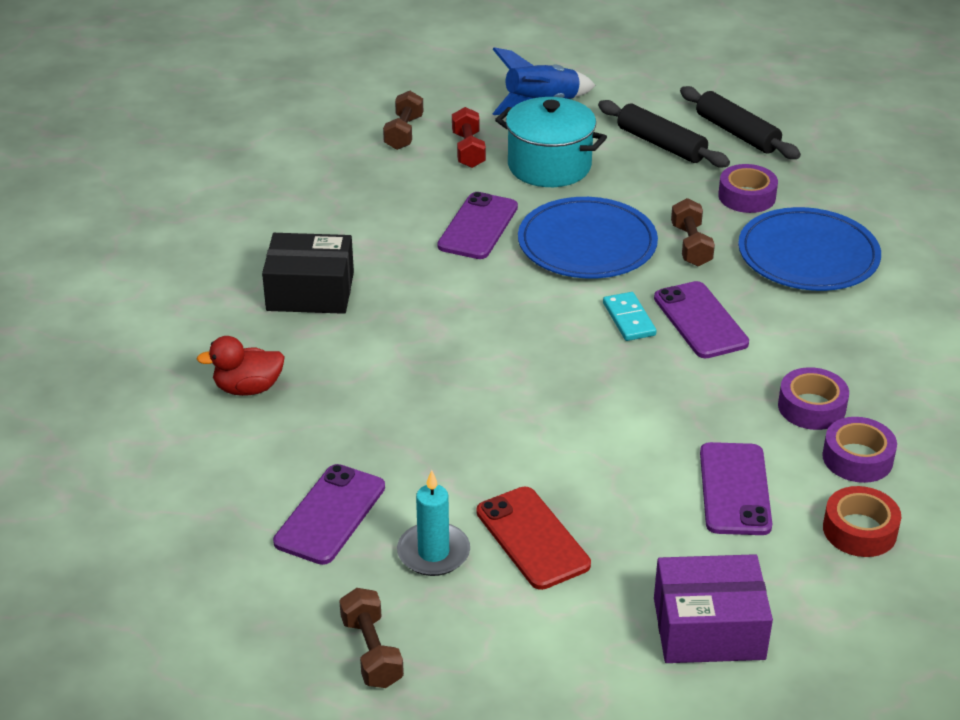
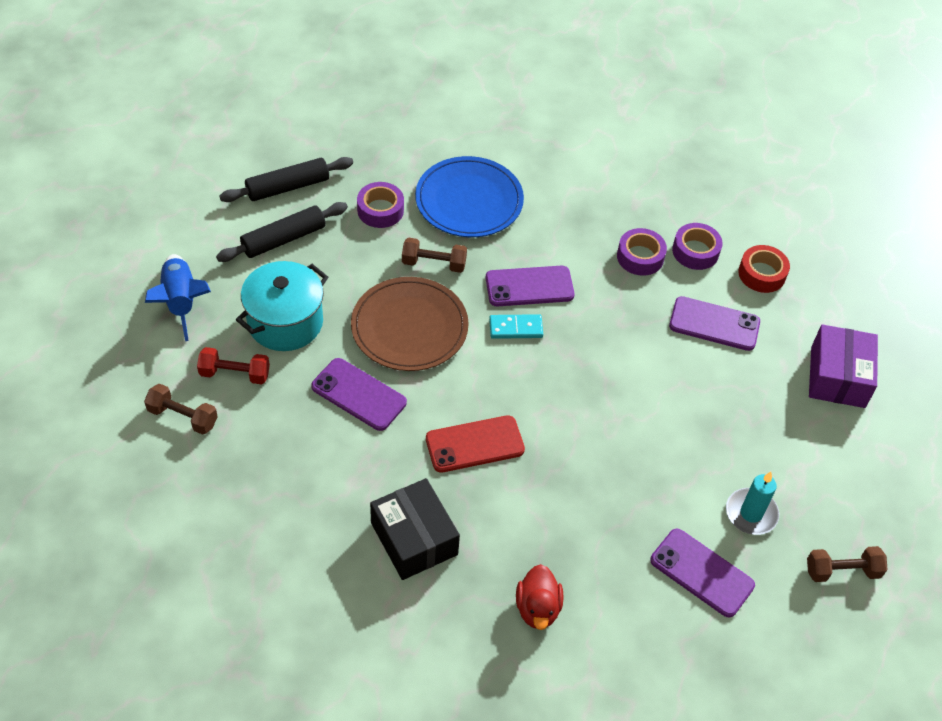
camera: 80 degrees left, 15 degrees up
(310, 291) = (414, 538): black box -> black box turned 45 degrees counterclockwise
(532, 538) = (745, 450): red phone -> red phone (475, 444)
(587, 244) = (409, 327): blue plate -> brown plate

